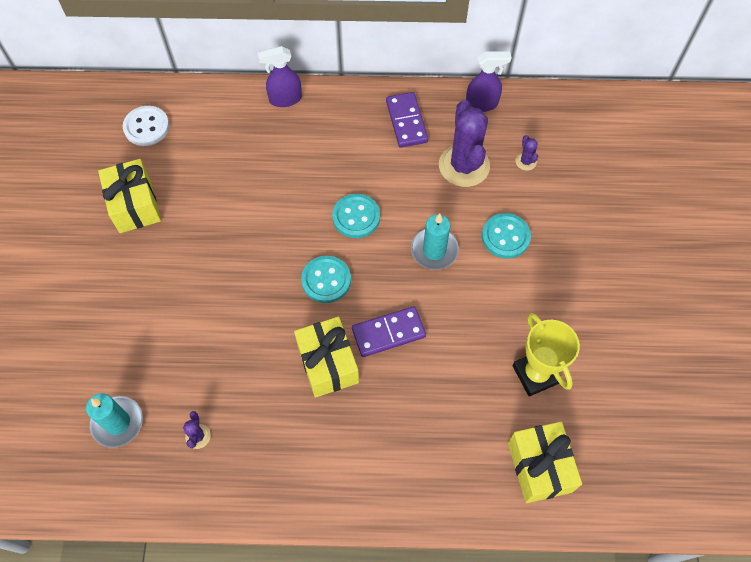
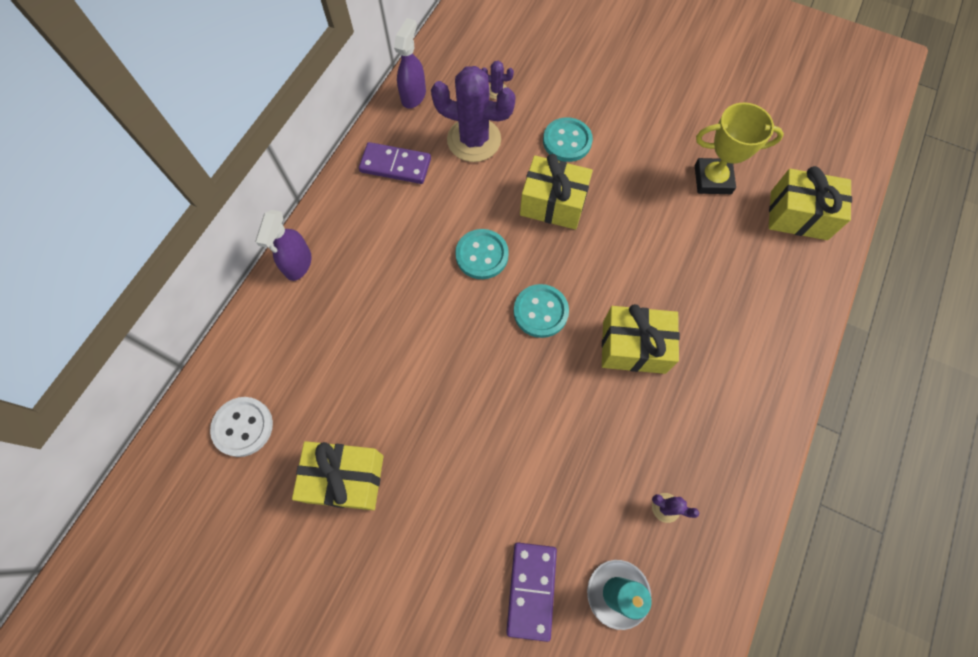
camera: 65 degrees left, 5 degrees up
(388, 333) = (623, 279): purple domino -> purple domino (531, 590)
(434, 250) = (553, 203): turquoise candle -> yellow gift

